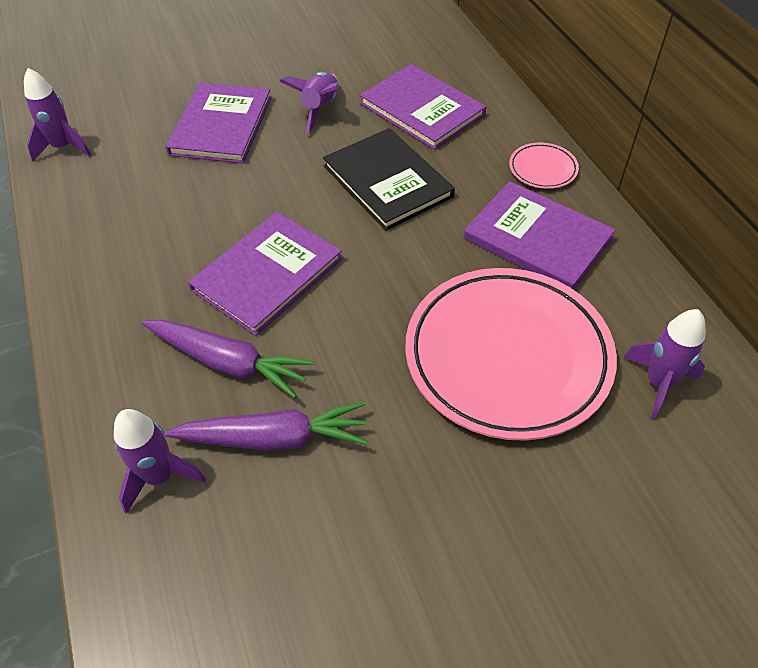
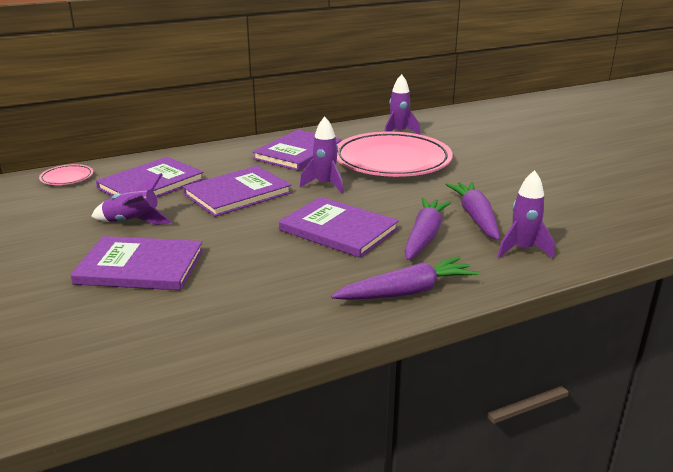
camera: 95 degrees left, 25 degrees down
(63, 148) = (146, 363): purple rocket -> purple rocket (325, 185)
(101, 326) = (406, 292): none -> purple carrot
(388, 181) = (237, 193): black book -> purple book
(542, 169) = (233, 150): pink plate -> pink plate (67, 178)

